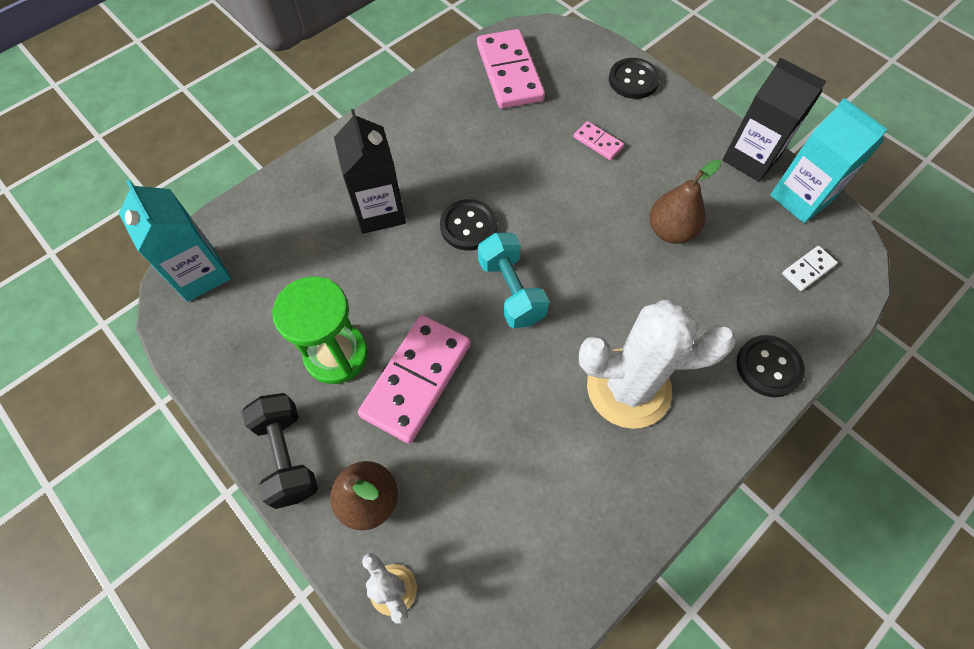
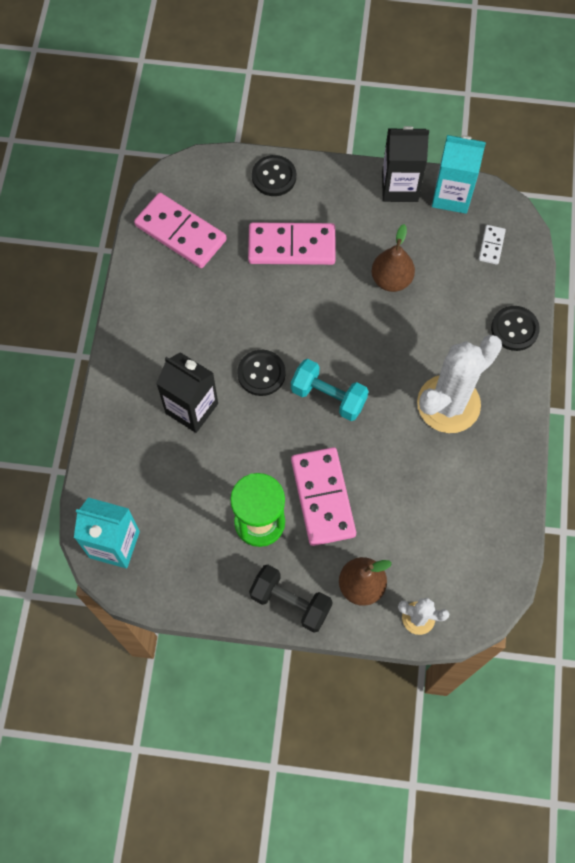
camera: 40 degrees left, 5 degrees up
(598, 142) = (291, 246): pink domino -> pink domino, size x2.13

